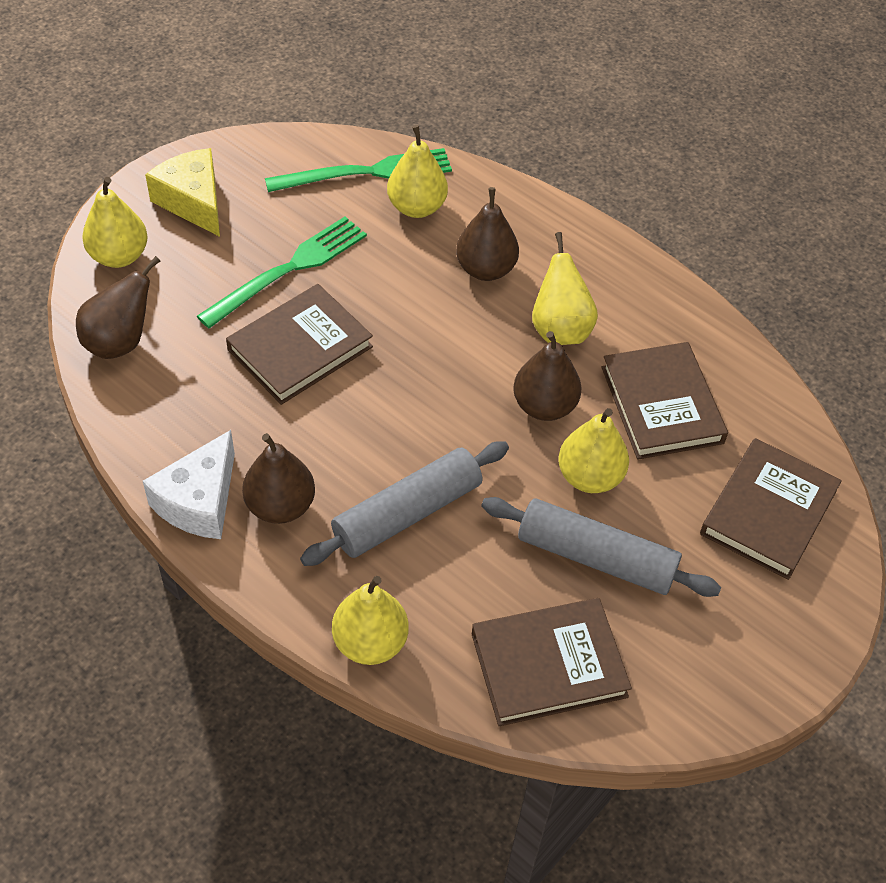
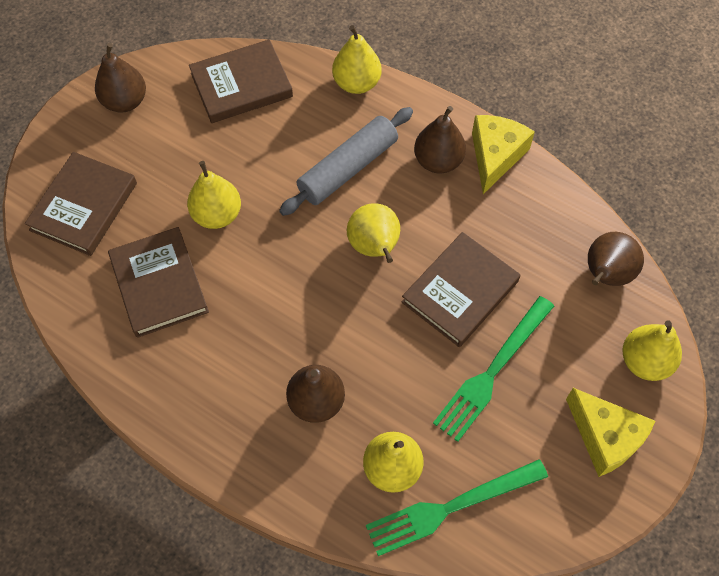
camera: 175 degrees right, 10 degrees up
(199, 501) = (495, 156): white cheese -> yellow cheese
(544, 406) = (254, 269): brown pear -> brown pear (125, 101)
(560, 329) = (245, 345): yellow pear -> yellow pear (374, 247)
(596, 557) = (211, 156): grey rolling pin -> none

